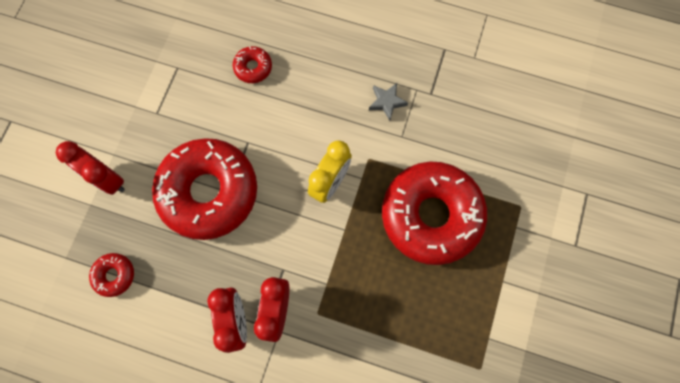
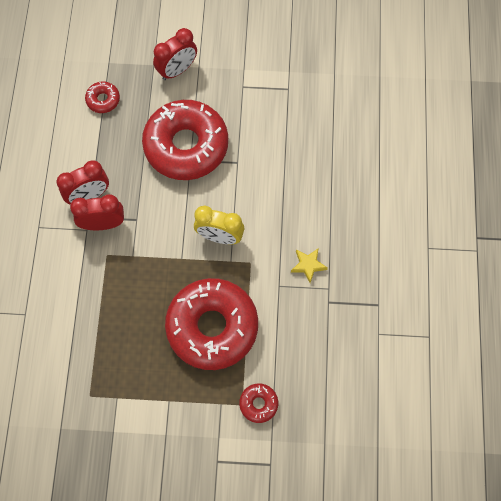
camera: 75 degrees right, 5 degrees down
(108, 179) = (177, 70): red clock -> red clock turned 150 degrees counterclockwise
(253, 67) = (306, 147): red donut -> red donut (258, 404)
(387, 102) = (308, 265): grey star -> yellow star

